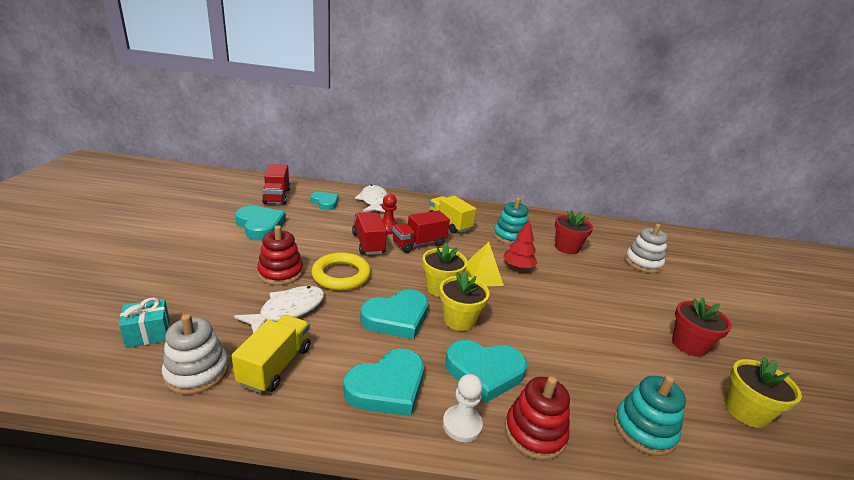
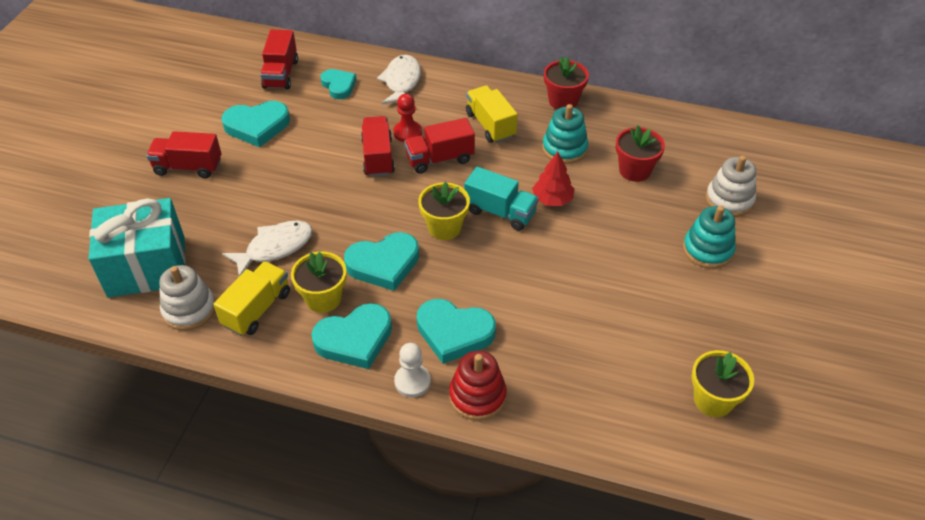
camera: 15 degrees right, 20 degrees up
(148, 333) = (147, 266): turquoise gift -> turquoise gift, size x2.17
(197, 253) = (188, 167): none -> red truck
(260, 226) = (257, 126): turquoise heart -> turquoise heart turned 105 degrees clockwise
(280, 273) = (273, 198): red stacking toy -> none
(341, 275) = (337, 204): yellow ring -> none
(459, 320) = (450, 271): yellow flower pot -> yellow flower pot (323, 298)
(482, 276) = (500, 212): yellow pyramid -> turquoise truck
(644, 429) = (587, 405): turquoise stacking toy -> turquoise stacking toy (707, 250)
(689, 345) = (705, 321): red flower pot -> red flower pot (563, 101)

